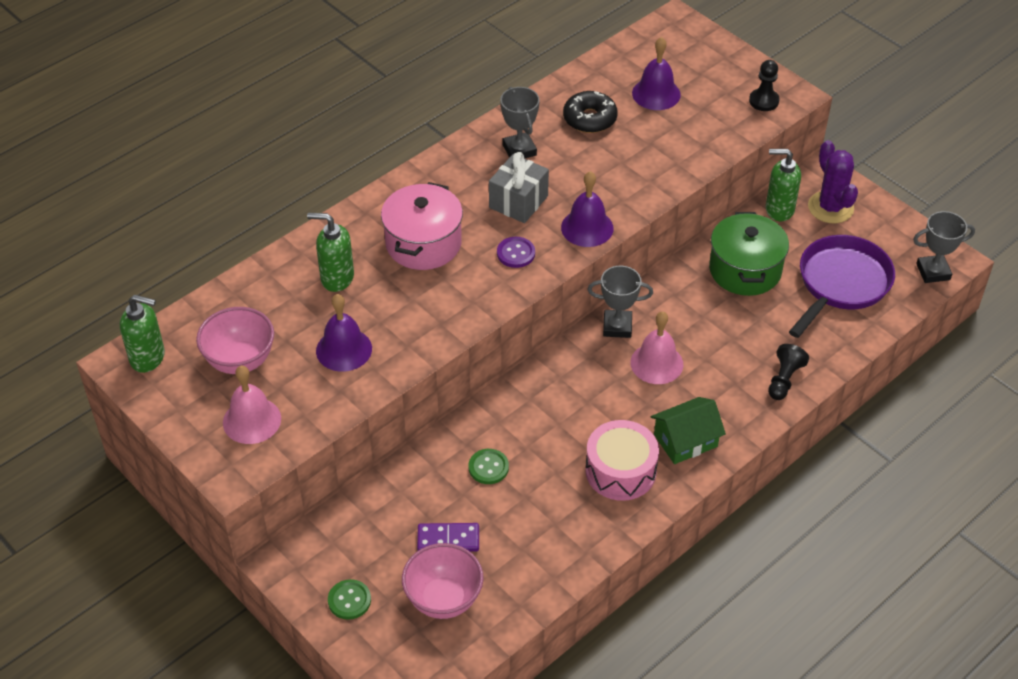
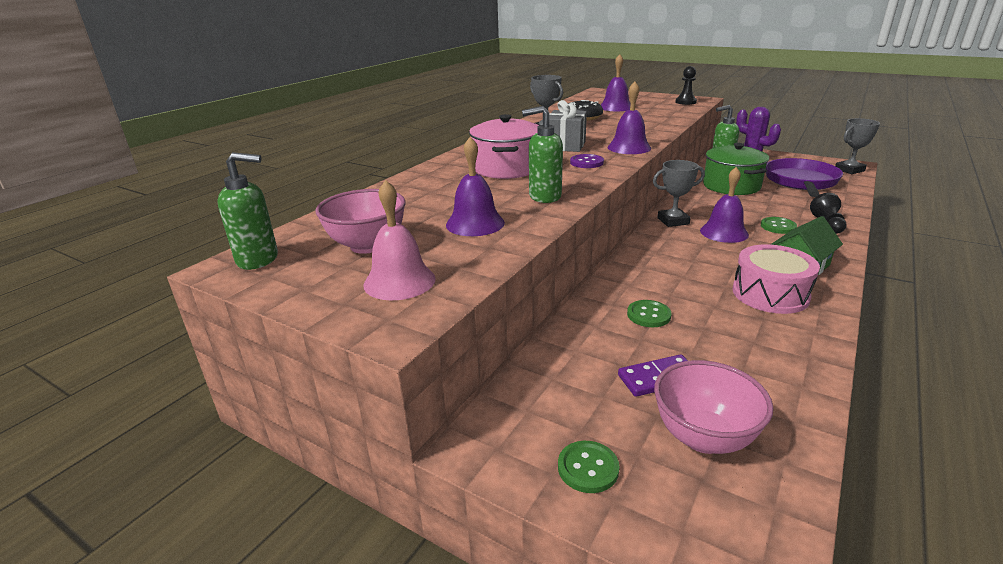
camera: 15 degrees left, 20 degrees down
(337, 278) = (442, 191): green soap dispenser -> green soap dispenser (544, 197)
(656, 363) = (724, 232): pink bell -> purple bell
(725, 369) = (778, 226): none -> green button

